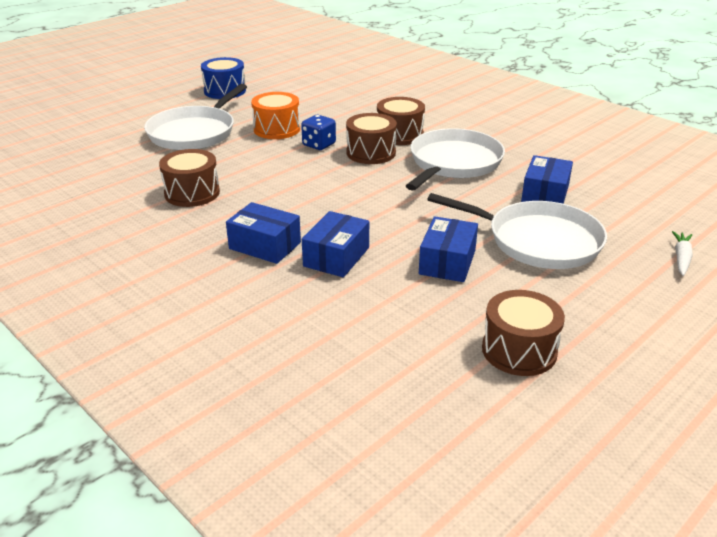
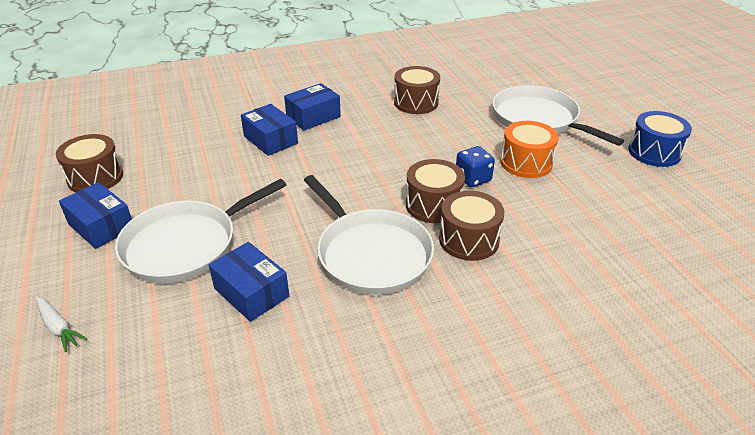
camera: 115 degrees right, 5 degrees up
(447, 262) = (212, 184): blue box -> blue box (101, 226)

